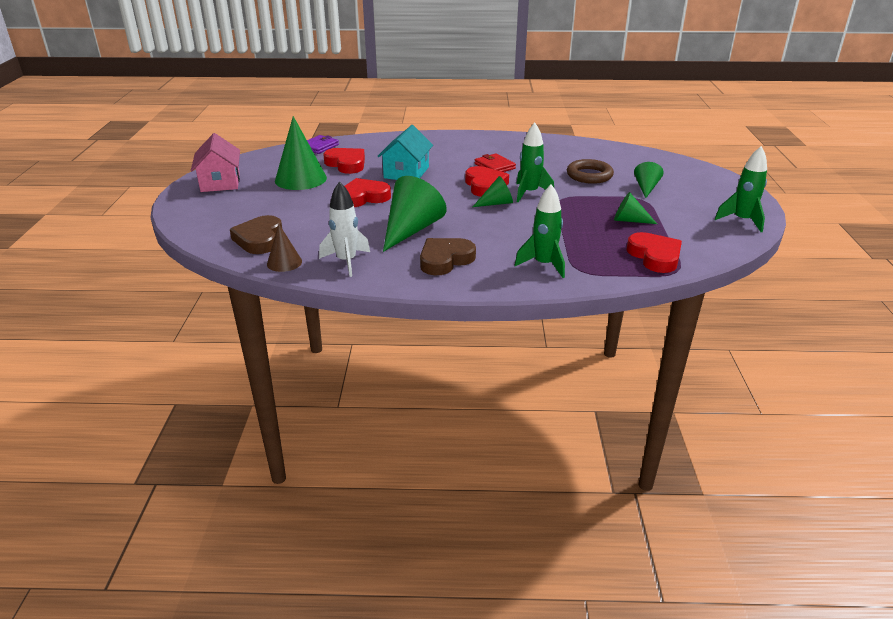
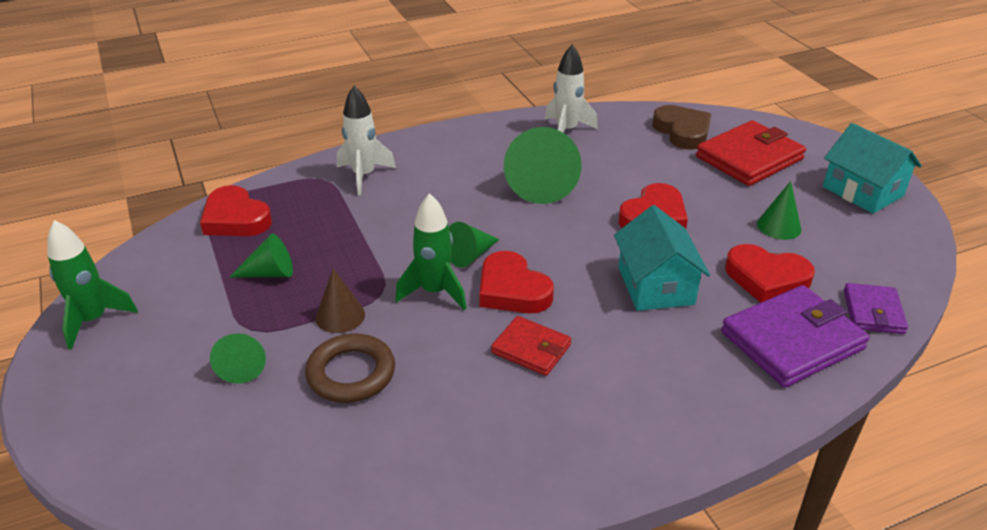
camera: 155 degrees right, 5 degrees up
(220, 182) = (862, 191): pink house -> turquoise house
(248, 212) = (749, 158): none -> red wallet
(284, 262) = (622, 116): brown cone -> brown cone (340, 316)
(300, 179) = (779, 226): green cone -> green cone, size x0.54
(371, 147) = (792, 340): none -> purple wallet
(445, 260) = (472, 156): brown heart -> none
(543, 265) = (364, 176): green rocket -> white rocket

